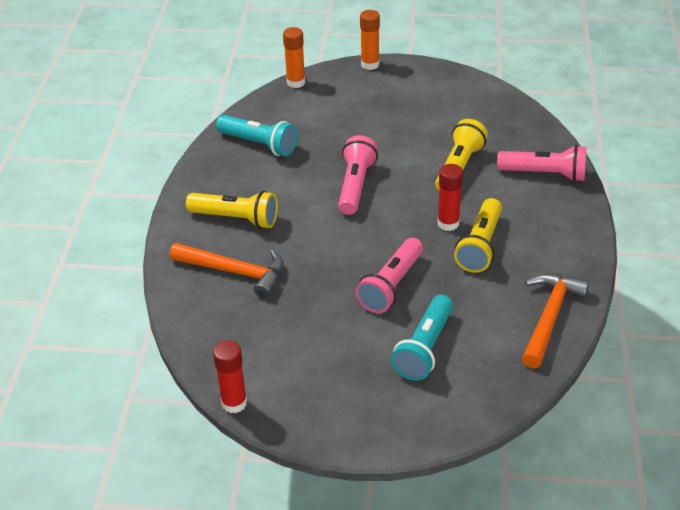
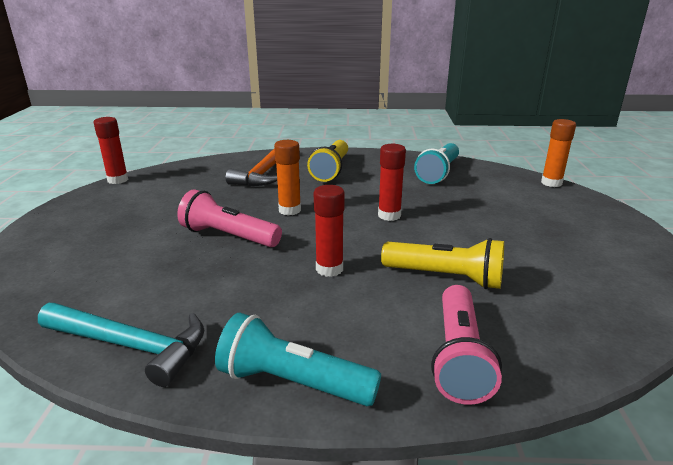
camera: 85 degrees right, 15 degrees down
(355, 185) = (389, 215): pink flashlight -> red glue stick
(370, 64) = (626, 218): orange glue stick -> orange glue stick (289, 210)
(424, 348) = (128, 255): turquoise flashlight -> turquoise flashlight (293, 382)
(480, 246) = (286, 291): yellow flashlight -> none
(549, 317) = (131, 346): orange hammer -> turquoise hammer

